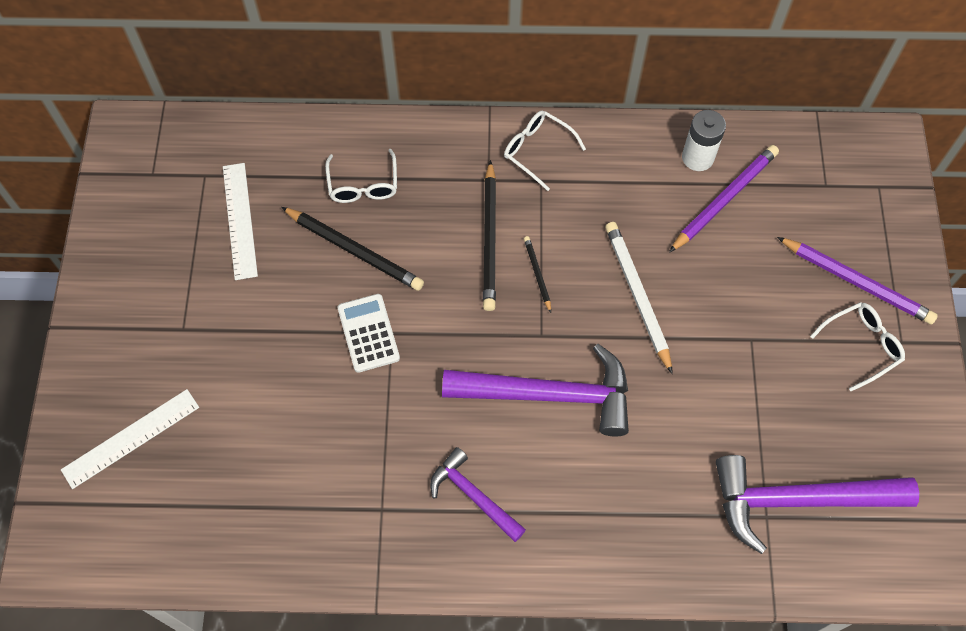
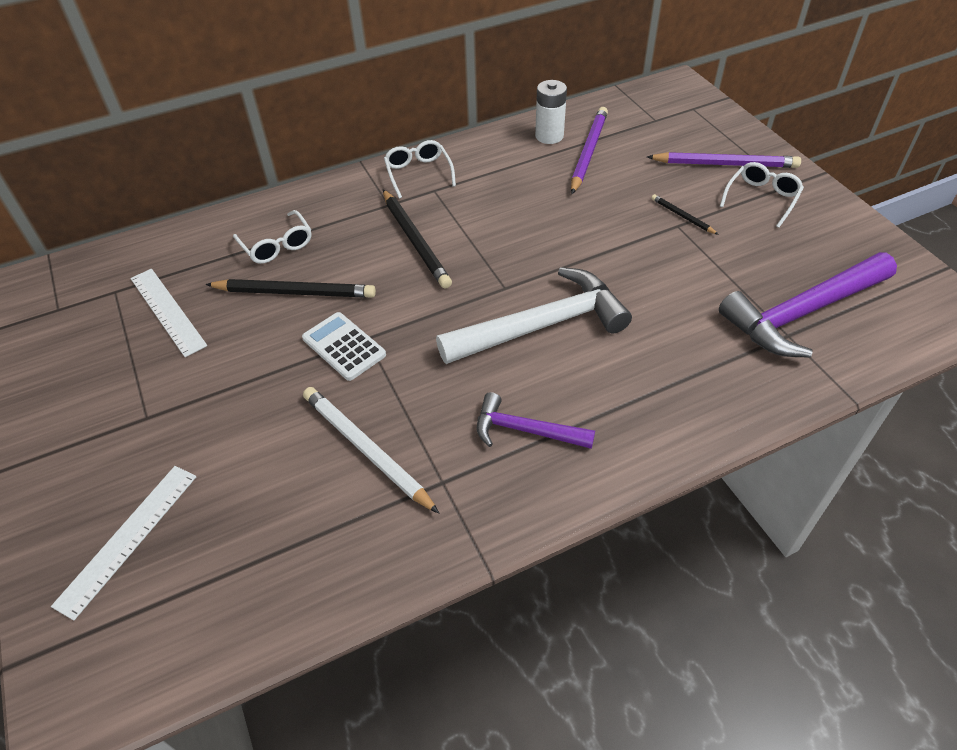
camera: 25 degrees left, 15 degrees down
(537, 151) = (418, 173): white glasses -> white glasses turned 60 degrees clockwise
(537, 274) = (472, 248): black pencil -> black pencil (682, 216)
(550, 395) = (542, 325): purple hammer -> white hammer
(637, 296) = (566, 232): white pencil -> white pencil (366, 450)

